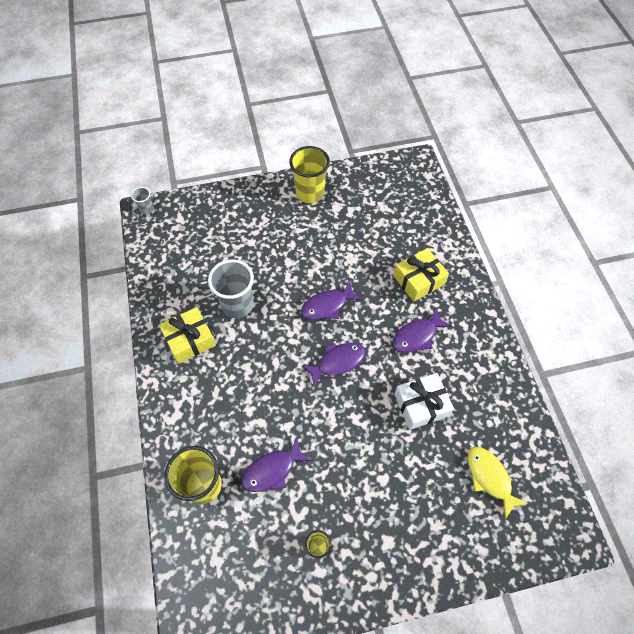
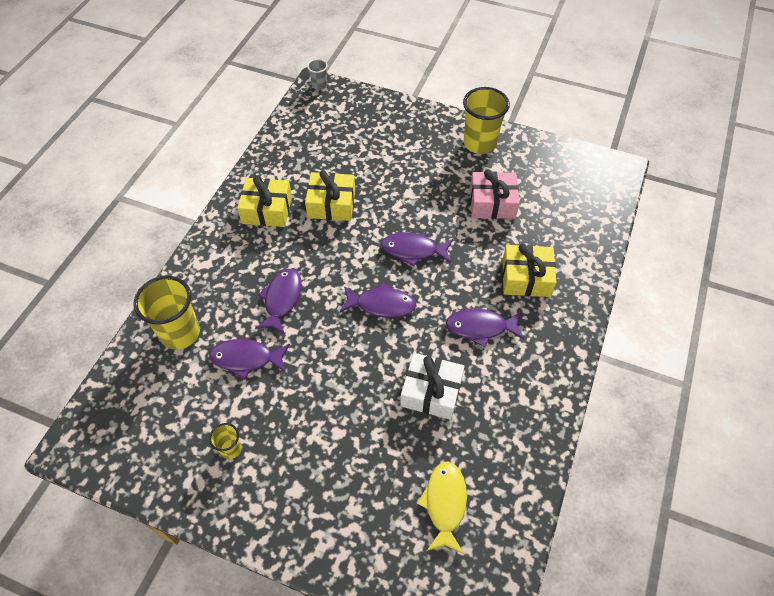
camera: 35 degrees right, 5 degrees down
(237, 305) = (331, 204): grey cup -> yellow gift
(261, 405) = (282, 299): none -> purple fish
(354, 236) = (492, 203): none -> pink gift

